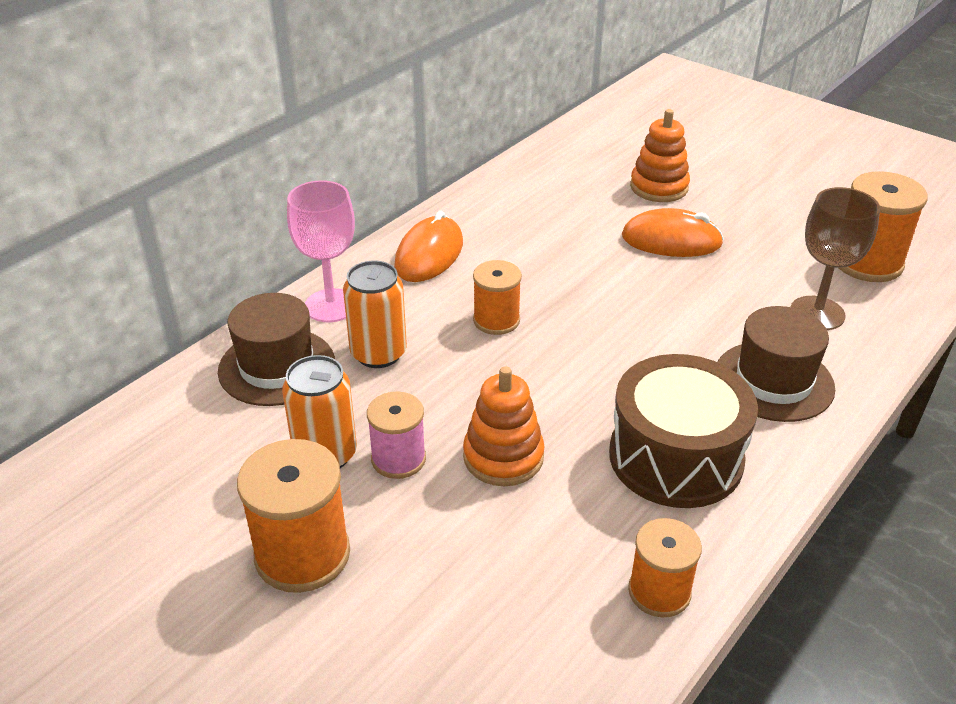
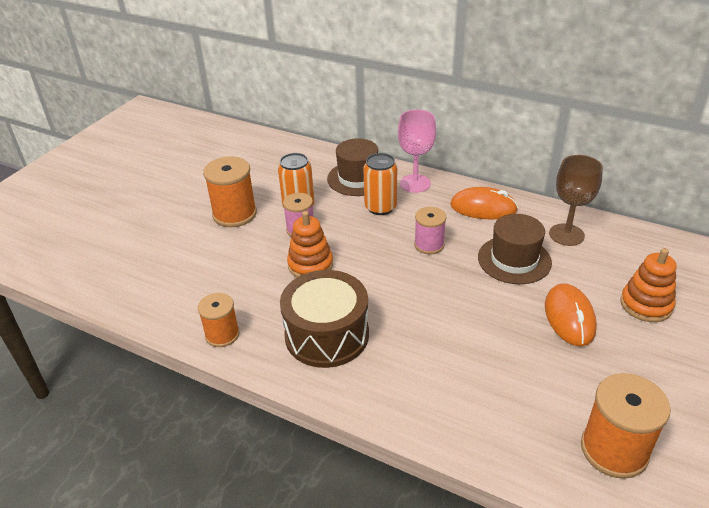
camera: 80 degrees right, 0 degrees up
(496, 320) = (429, 245): orange spool -> pink spool
(773, 381) = (417, 382): brown hat -> brown hat (514, 260)
(817, 313) = (514, 410): brown goblet -> brown goblet (566, 235)

